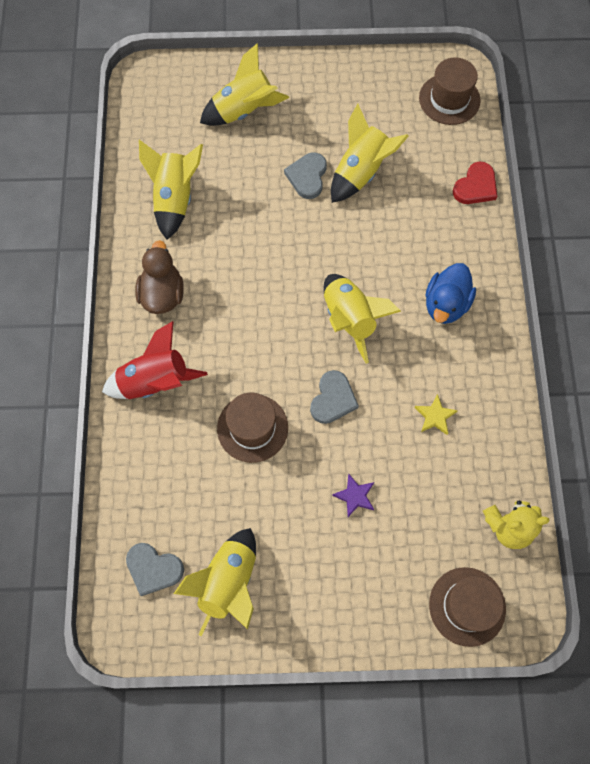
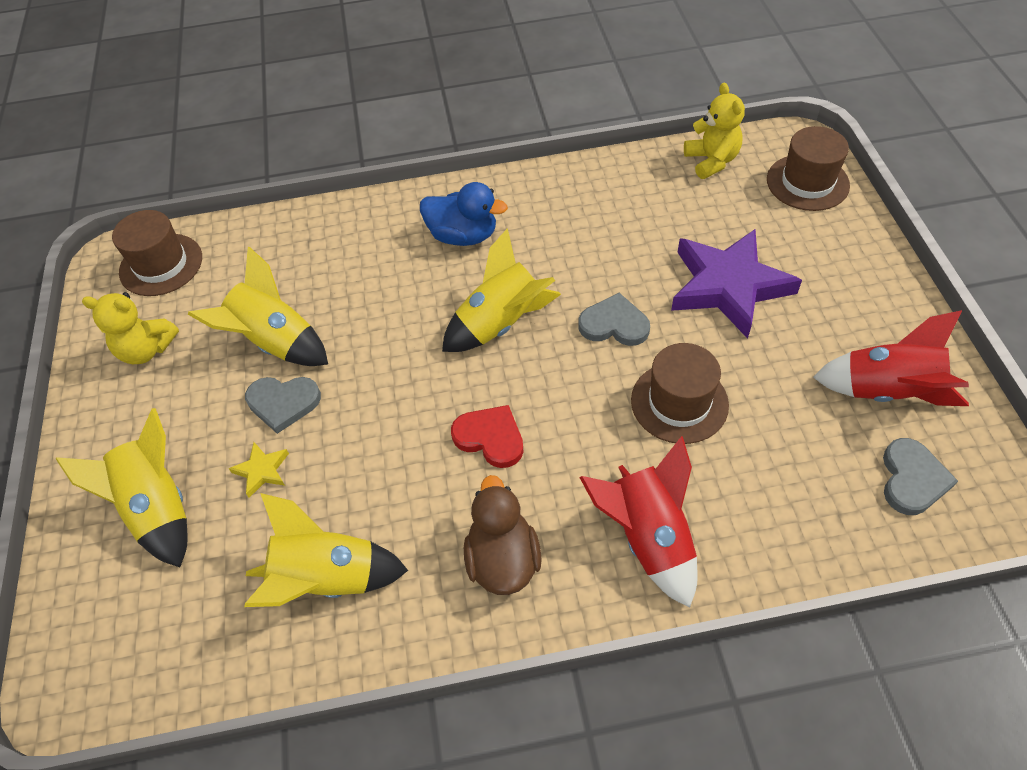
camera: 95 degrees left, 15 degrees down
(162, 294) = (503, 559): brown duck -> brown duck turned 90 degrees clockwise
(229, 582) = (887, 391): yellow rocket -> red rocket
(355, 496) = (728, 286): purple star -> purple star, size x2.42
(370, 96) = (146, 350): none -> yellow teddy bear
(435, 416) = (608, 229): yellow star -> yellow star (262, 471)
(475, 186) = (296, 226): red heart -> red heart (490, 438)

